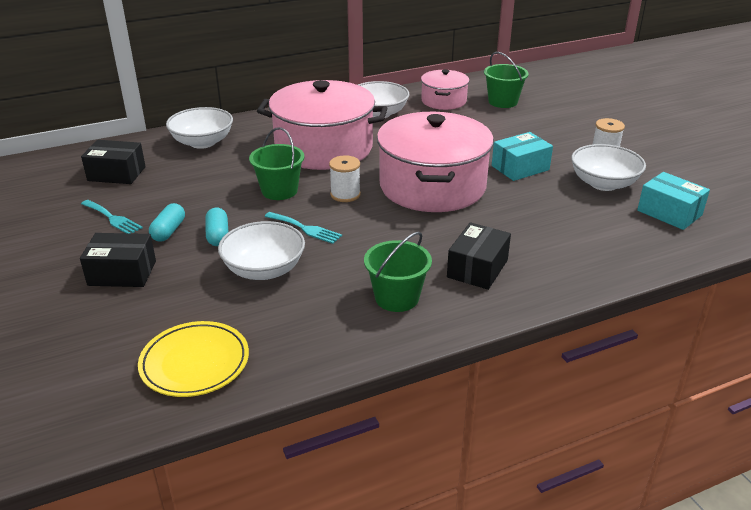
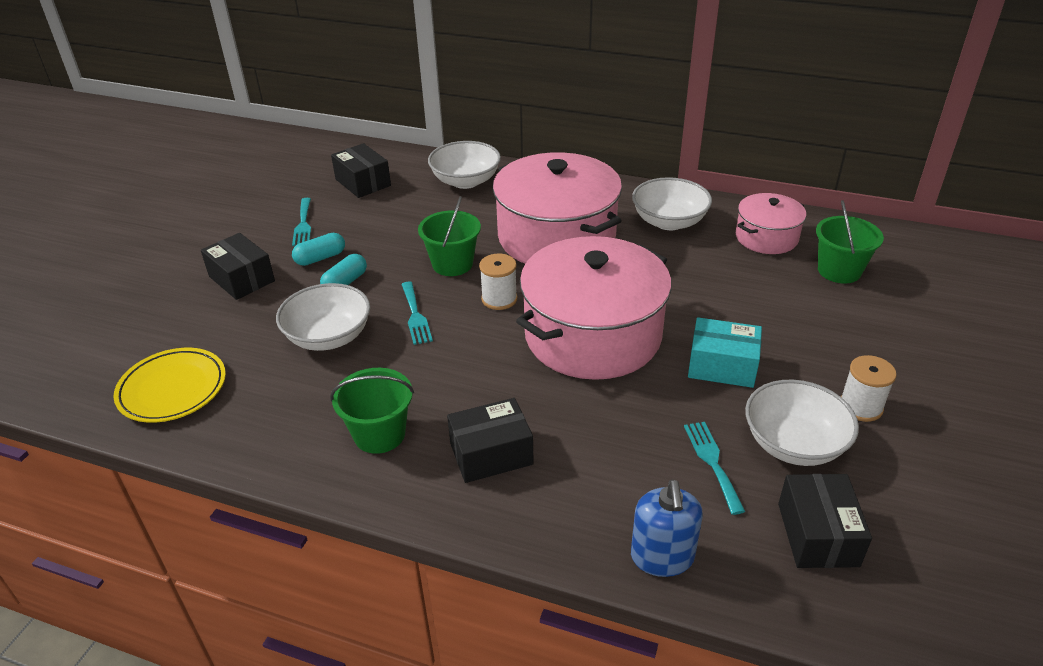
camera: 45 degrees right, 5 degrees up
(584, 210) = (712, 462): none -> turquoise fork
(630, 260) = (662, 557): none -> blue soap dispenser
(669, 213) = (817, 534): turquoise box -> black box

